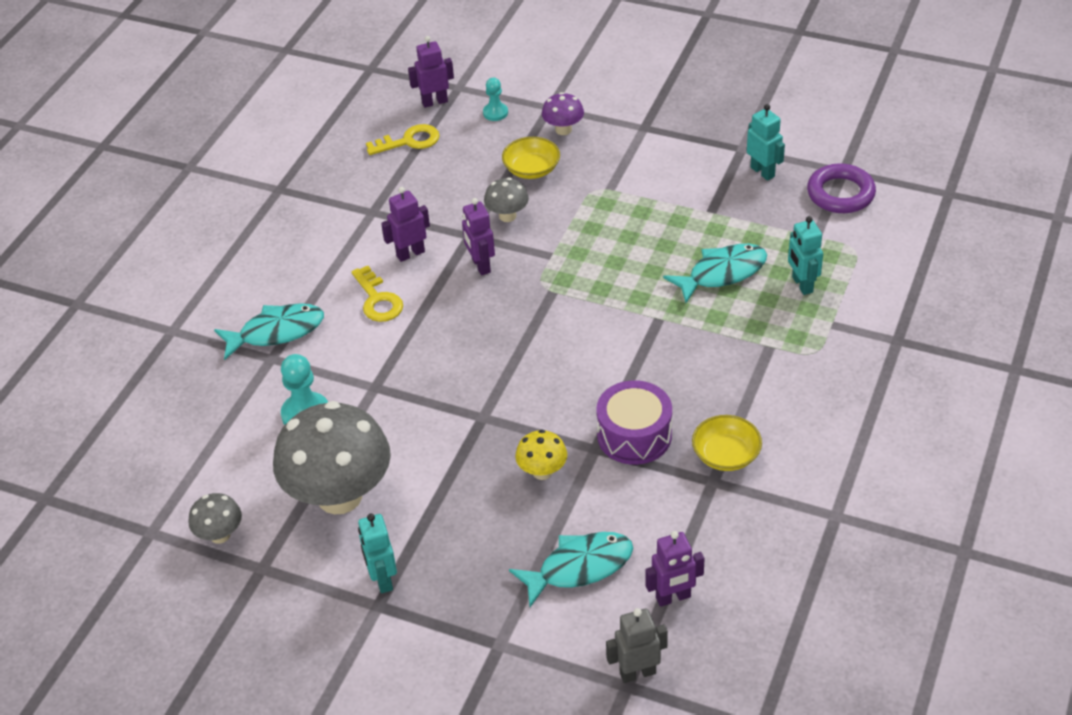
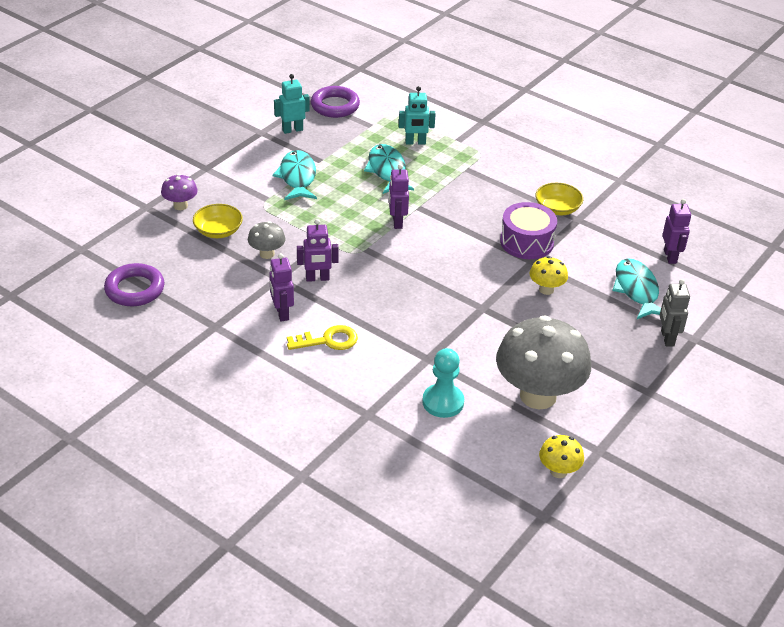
camera: 80 degrees left, 5 degrees down
(220, 535) = (558, 471): grey mushroom -> yellow mushroom
(276, 332) = (337, 406): turquoise fish -> turquoise fish (297, 177)
(382, 579) = (626, 385): turquoise robot -> none
(409, 141) = (135, 289): yellow key -> purple ring
(434, 102) = (91, 266): purple robot -> purple robot (397, 222)
(495, 113) = (132, 235): turquoise pawn -> none
(637, 673) = (727, 284): grey robot -> grey robot (667, 338)

